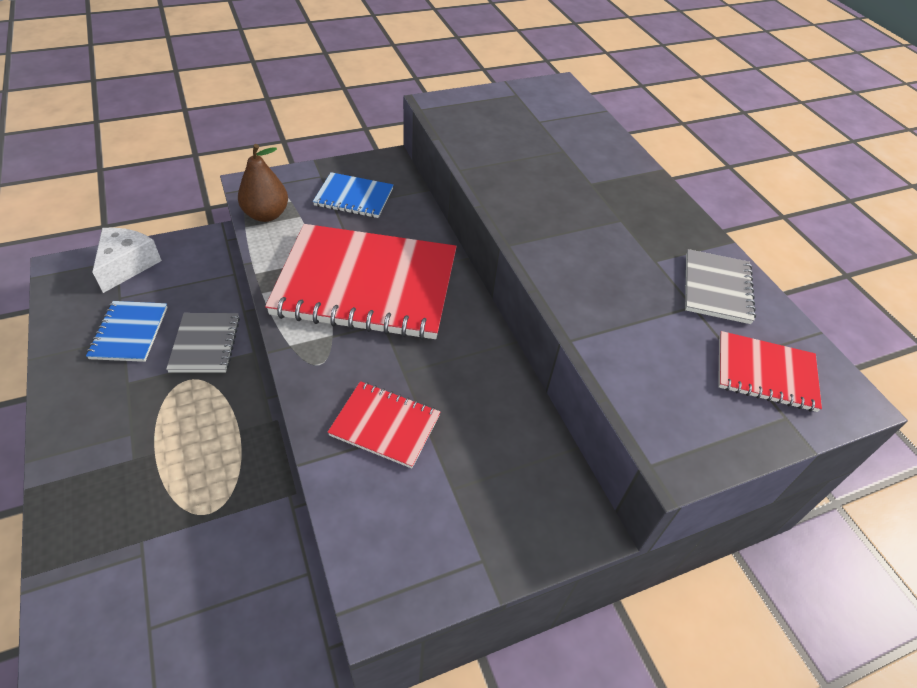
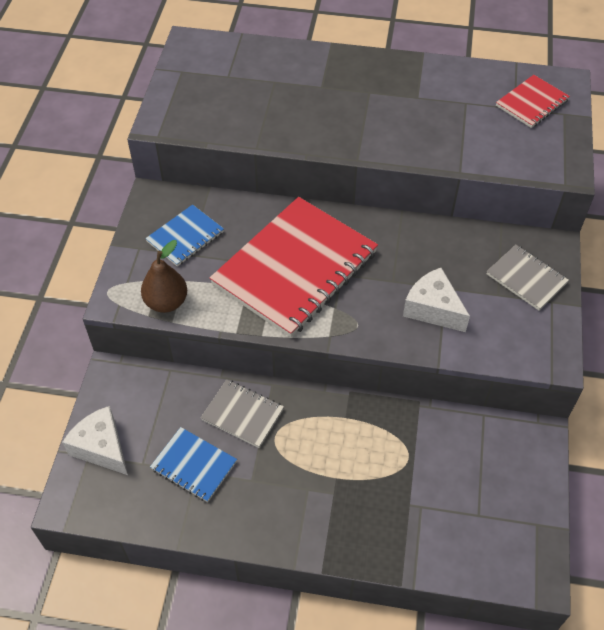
camera: 55 degrees left, 5 degrees up
(385, 425) = (432, 309): red notebook -> white cheese
(716, 288) = (458, 84): grey notebook -> grey notebook (526, 279)

